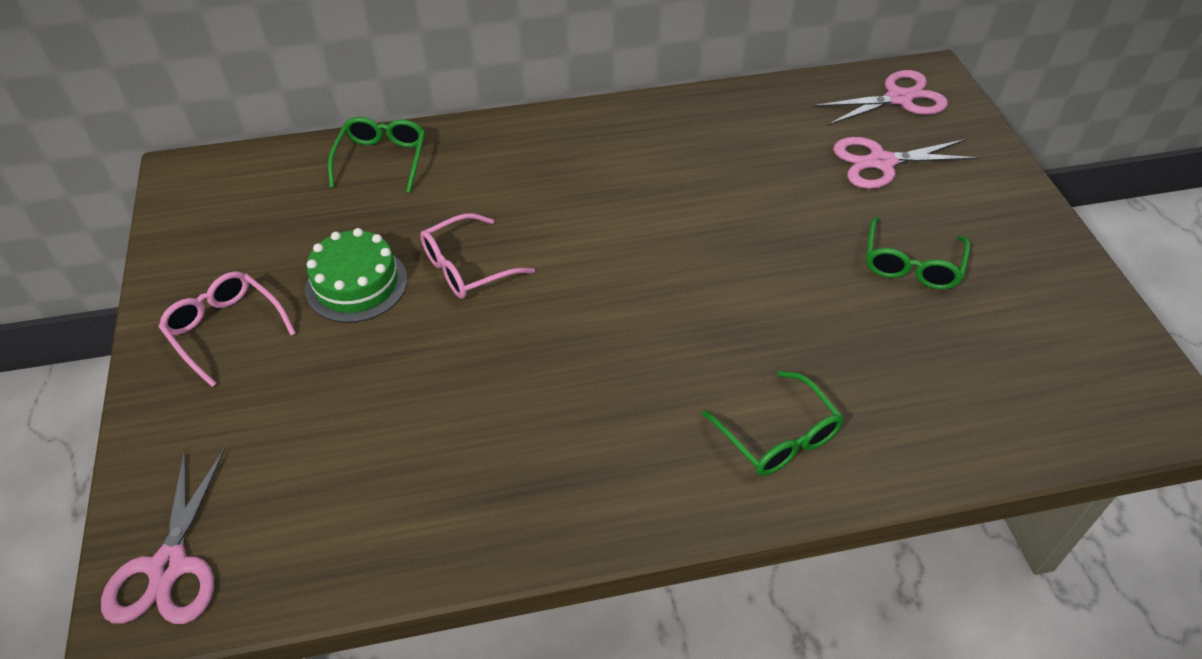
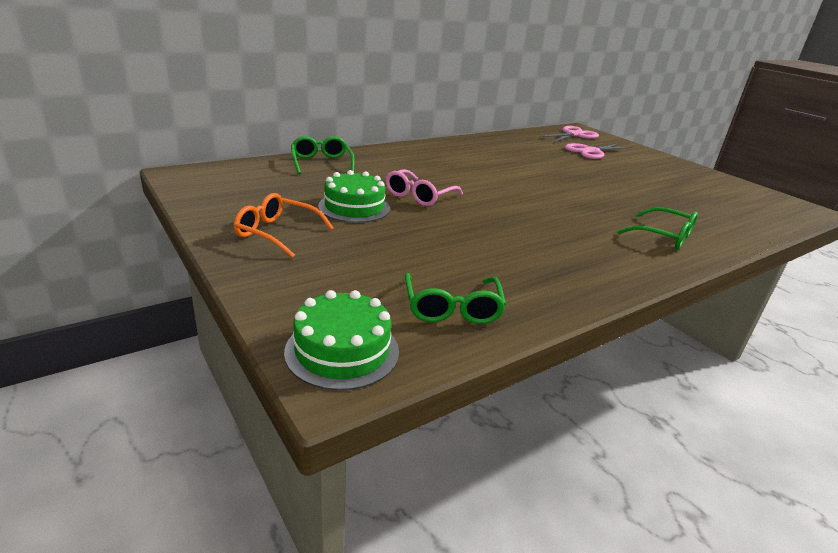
camera: 25 degrees left, 20 degrees down
(169, 567) = (342, 351): pink scissors -> green cake
(225, 329) = (277, 233): pink glasses -> orange glasses
(911, 265) = (646, 178): green glasses -> green glasses (452, 308)

